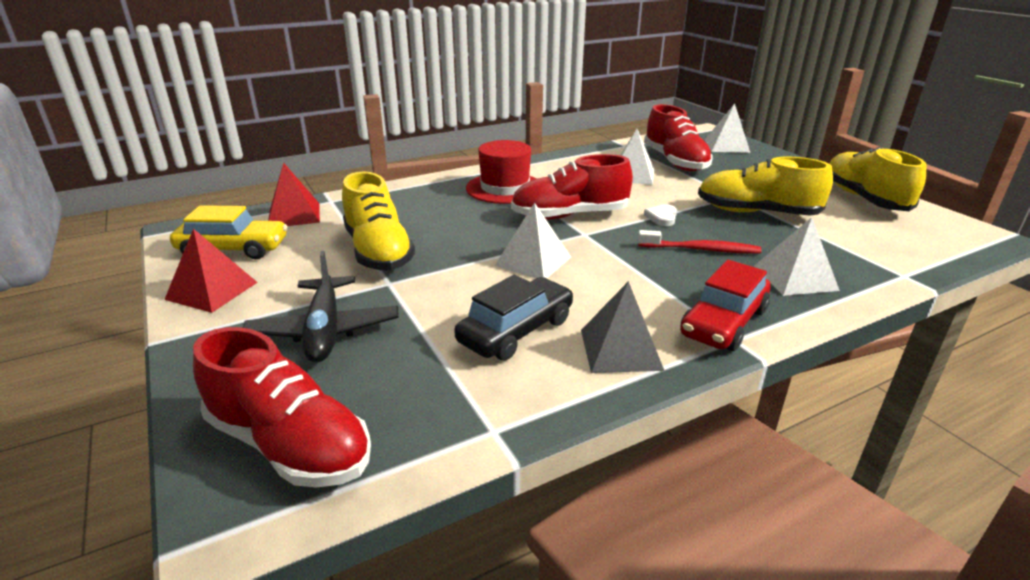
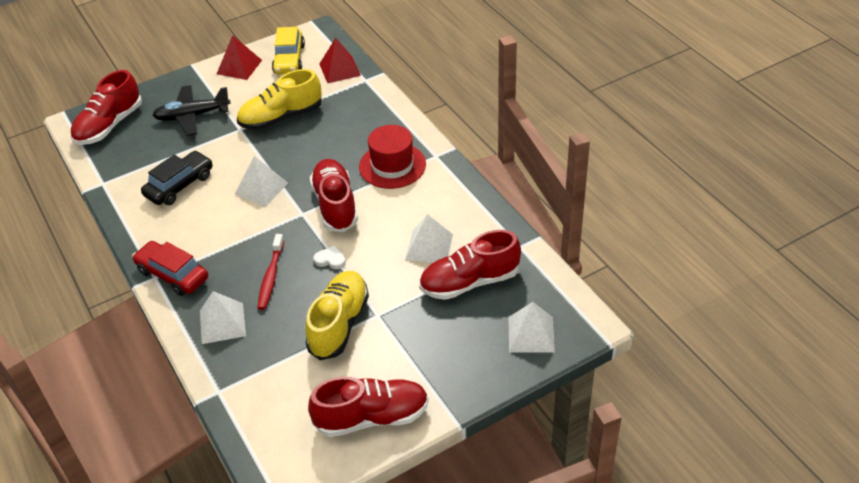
camera: 90 degrees right, 15 degrees up
(516, 331) = (179, 185): black car -> black car turned 90 degrees counterclockwise
(620, 349) = (154, 227): grey pyramid -> none
(864, 198) = (372, 417): yellow shoe -> red shoe

